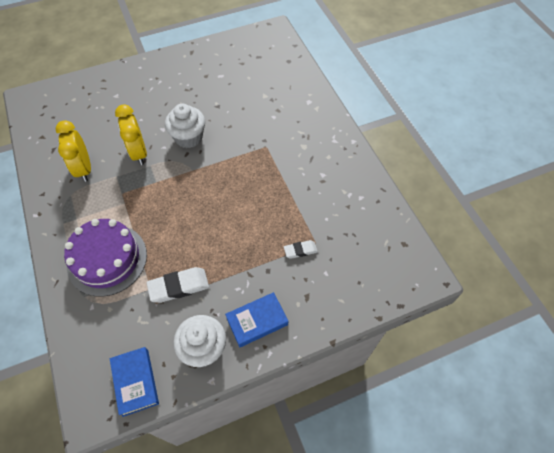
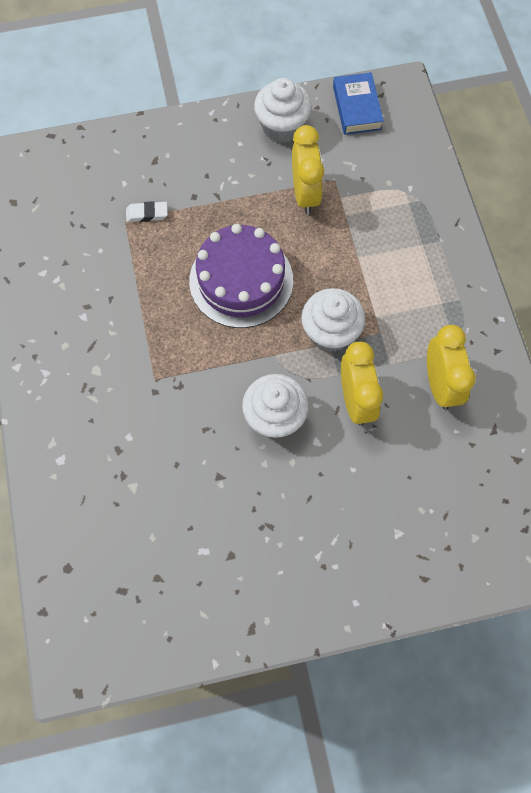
camera: 170 degrees left, 10 degrees up
(107, 259) = (395, 240): purple cake -> purple cake (241, 280)
(156, 188) = (330, 332): none -> white cupcake
(179, 286) = (305, 194): white eraser -> yellow clock
(257, 321) = (218, 144): blue book -> none

